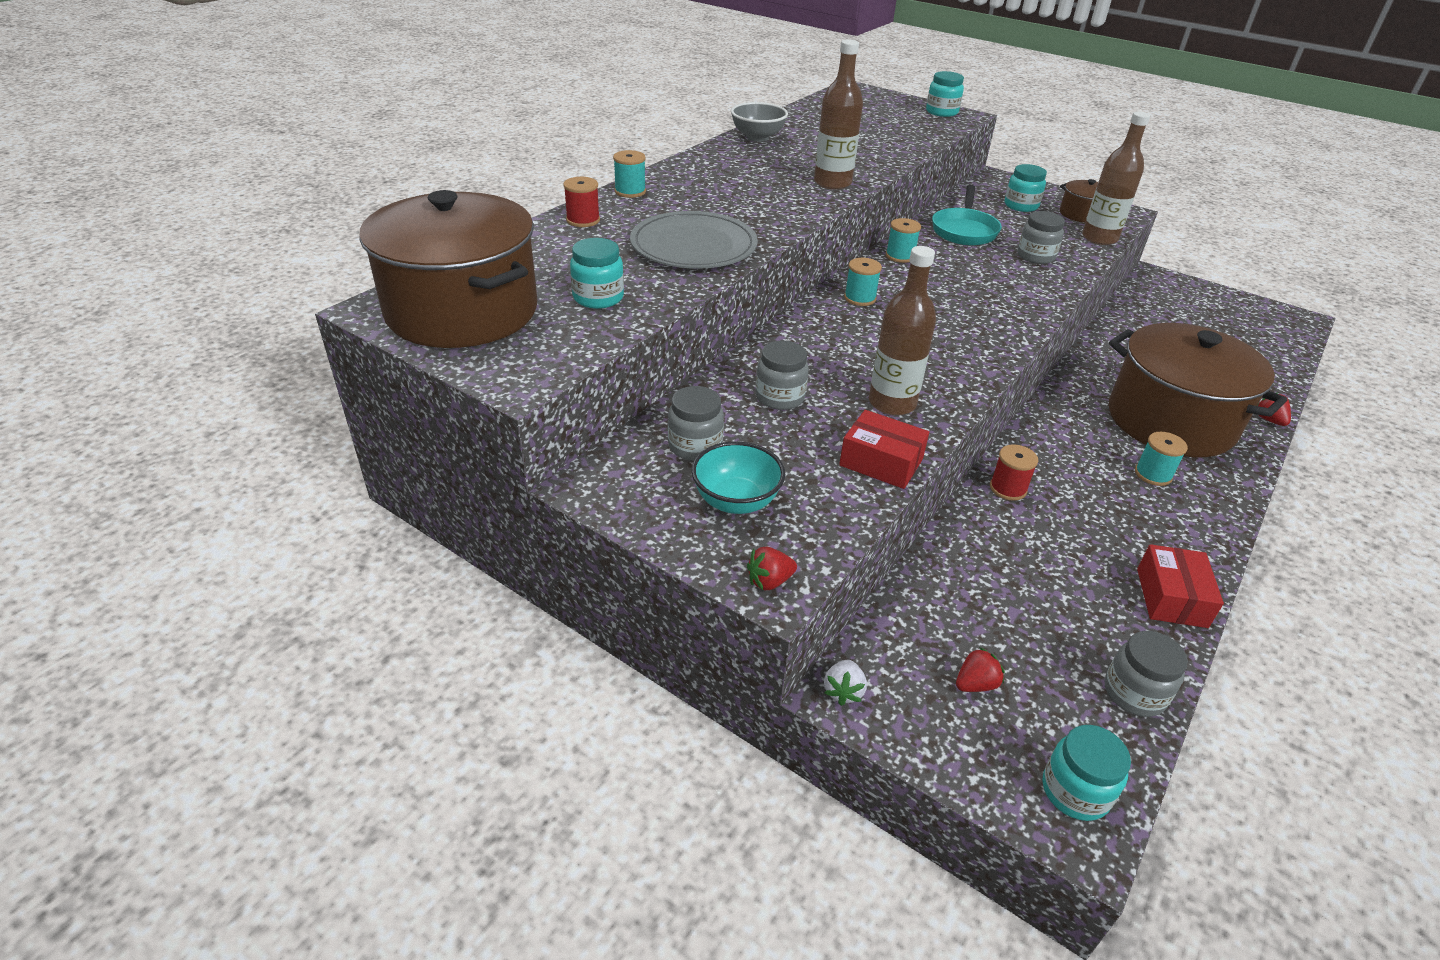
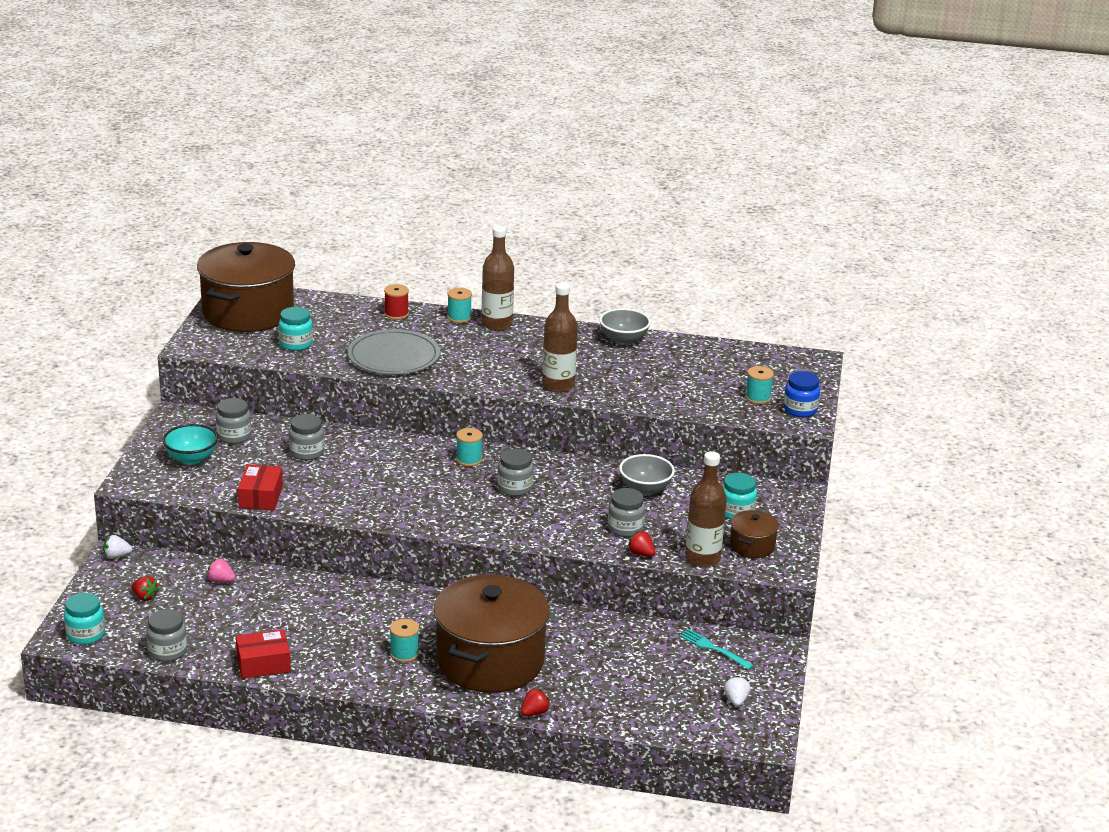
camera: 65 degrees right, 10 degrees down
(769, 581) = (132, 480): red strawberry -> red strawberry (641, 554)
(892, 403) = (330, 492): brown bottle -> brown bottle (497, 324)
(900, 256) = (560, 466): turquoise spool -> turquoise spool (758, 398)
(934, 289) = (515, 488): none -> grey jar
(941, 112) = (800, 410): turquoise jar -> blue jar
(952, 588) = (221, 580): none -> pink strawberry
(964, 230) = (645, 489): turquoise pan -> grey bowl
(1008, 488) = (339, 591): red spool -> none
(1154, 302) = (713, 648): none -> turquoise fork
(1238, 314) = (736, 700): none -> white strawberry

